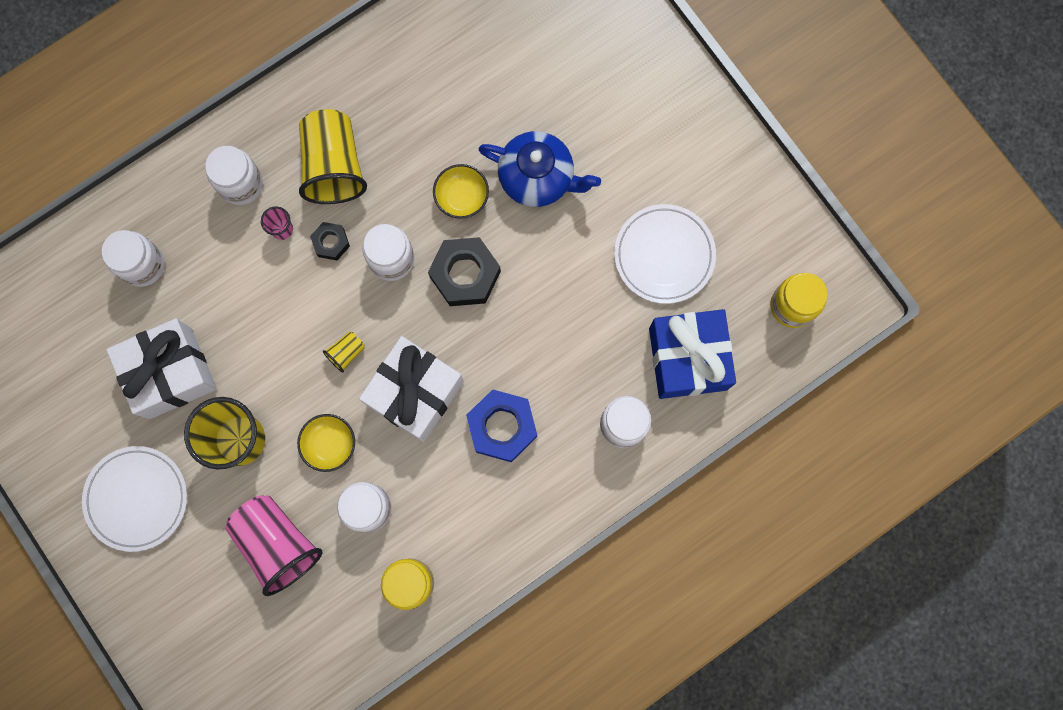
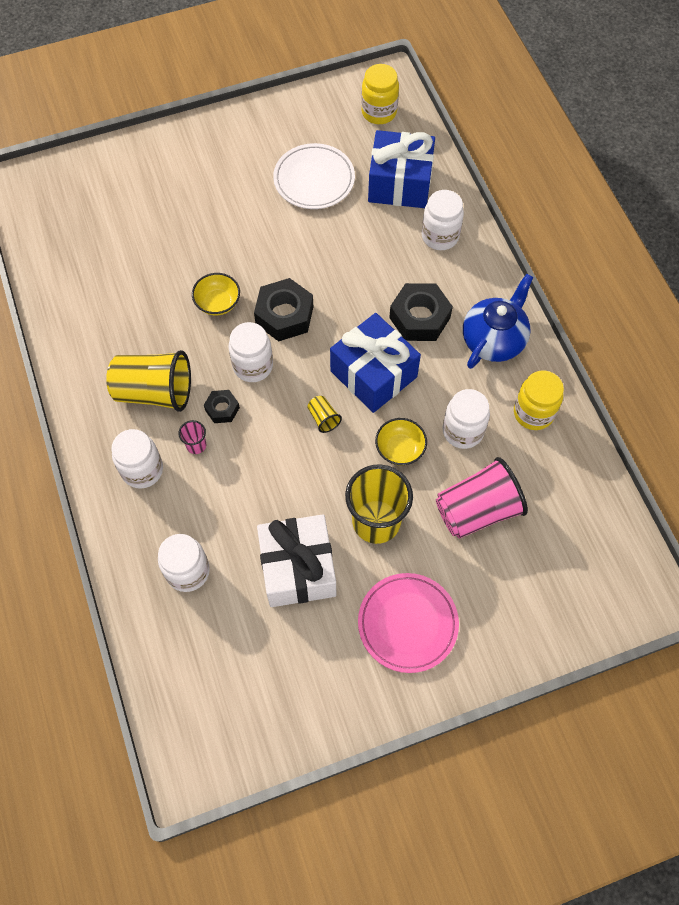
camera: 75 degrees left, 15 degrees down
(137, 498) = (407, 623): white plate -> pink plate
(415, 393) = (373, 374): white gift -> blue gift
(502, 427) = (419, 317): blue nut -> black nut
(538, 177) = (221, 247): blue teapot -> blue teapot (494, 339)

